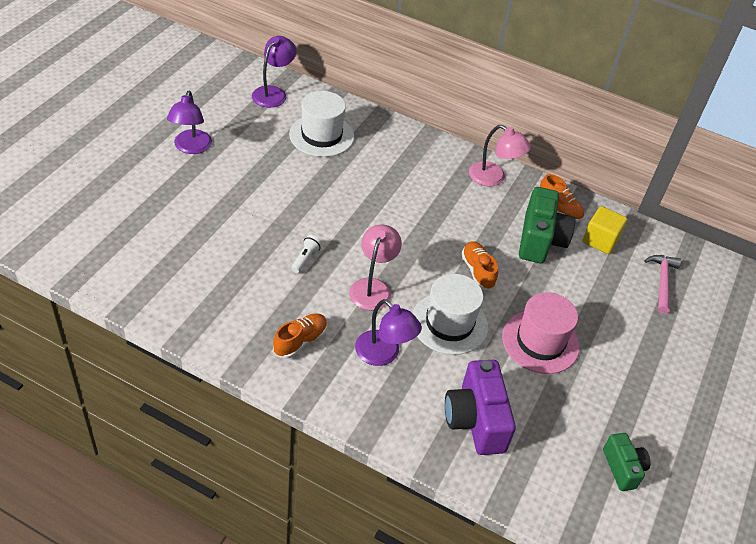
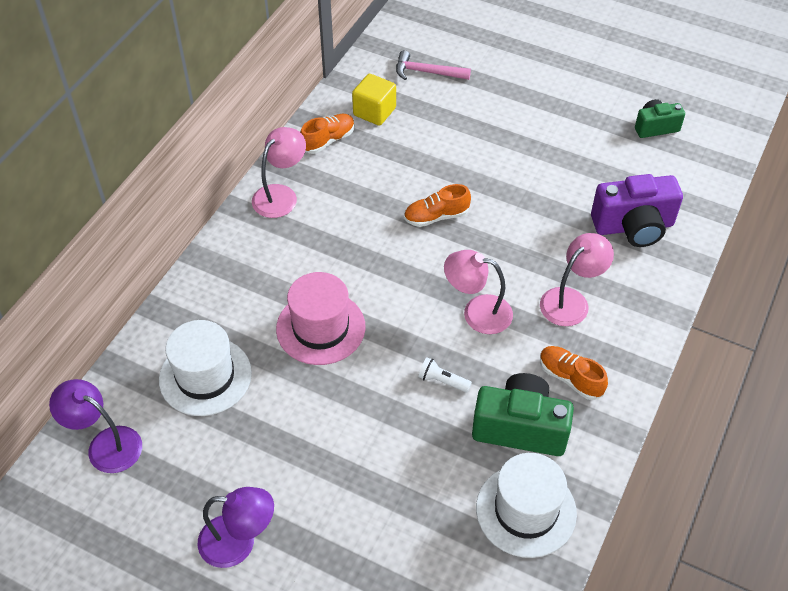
camera: 85 degrees left, 5 degrees up
(384, 354) = (571, 300): purple lamp -> pink lamp
(449, 323) = (516, 243): white hat -> white hat (526, 510)
(540, 240) = (380, 160): green camera -> green camera (520, 428)
(540, 342) = (525, 171): pink hat -> pink hat (320, 328)

